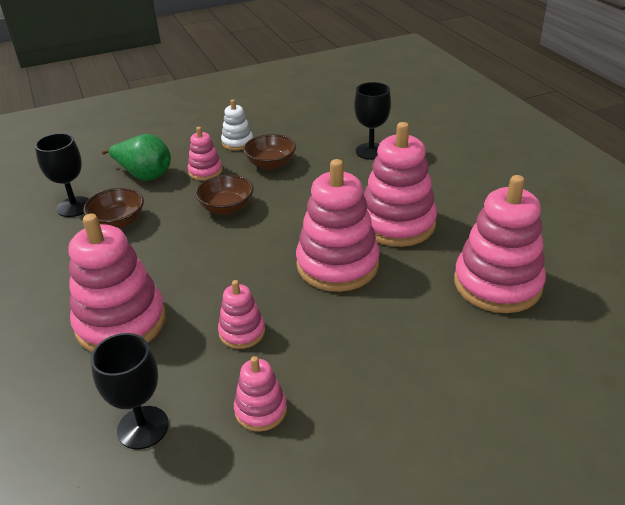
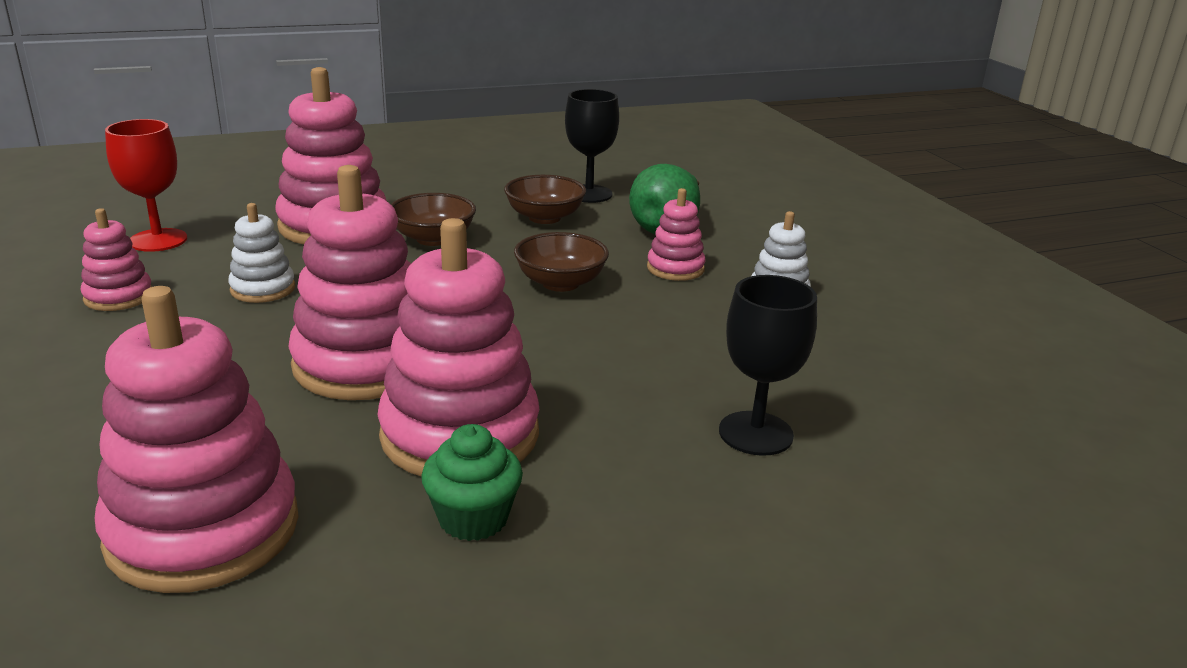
camera: 90 degrees right, 10 degrees down
(143, 427) = (158, 240): black goblet -> red goblet
(242, 332) = (263, 289): pink stacking toy -> white stacking toy
(271, 164) = (698, 321): brown bowl -> brown bowl (433, 239)
(456, 213) = (473, 518): none -> green cupcake

